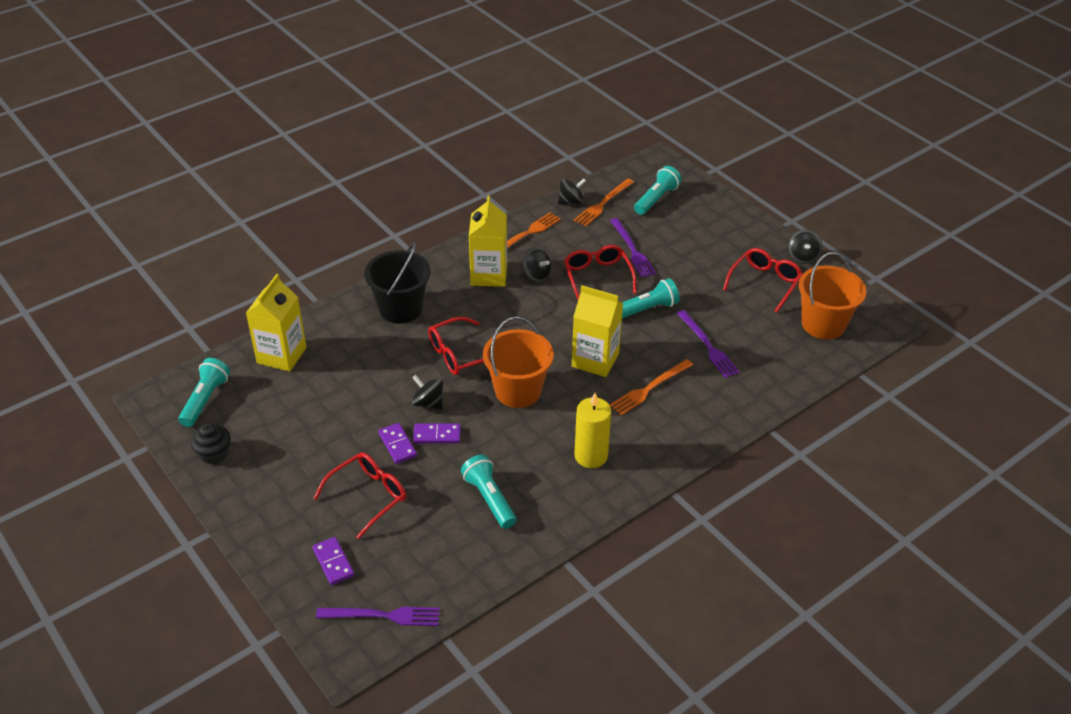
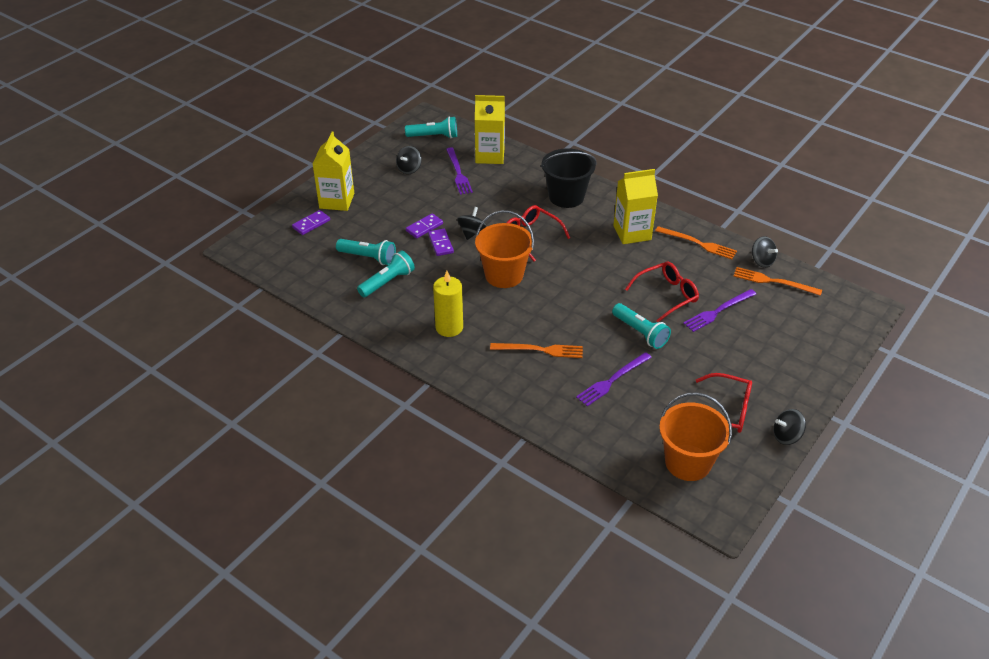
camera: 75 degrees right, 0 degrees up
(214, 454) = (388, 152): black cupcake -> none
(367, 497) = (371, 225): red glasses -> none
(383, 615) = (273, 255): purple fork -> purple fork (458, 173)
(536, 275) = (647, 259): black spinning top -> black spinning top (409, 169)
(595, 360) = (559, 312): yellow carton -> yellow carton (337, 201)
(649, 388) = (540, 350): orange fork -> orange fork turned 150 degrees clockwise
(656, 199) = (806, 315): turquoise flashlight -> turquoise flashlight (368, 257)

